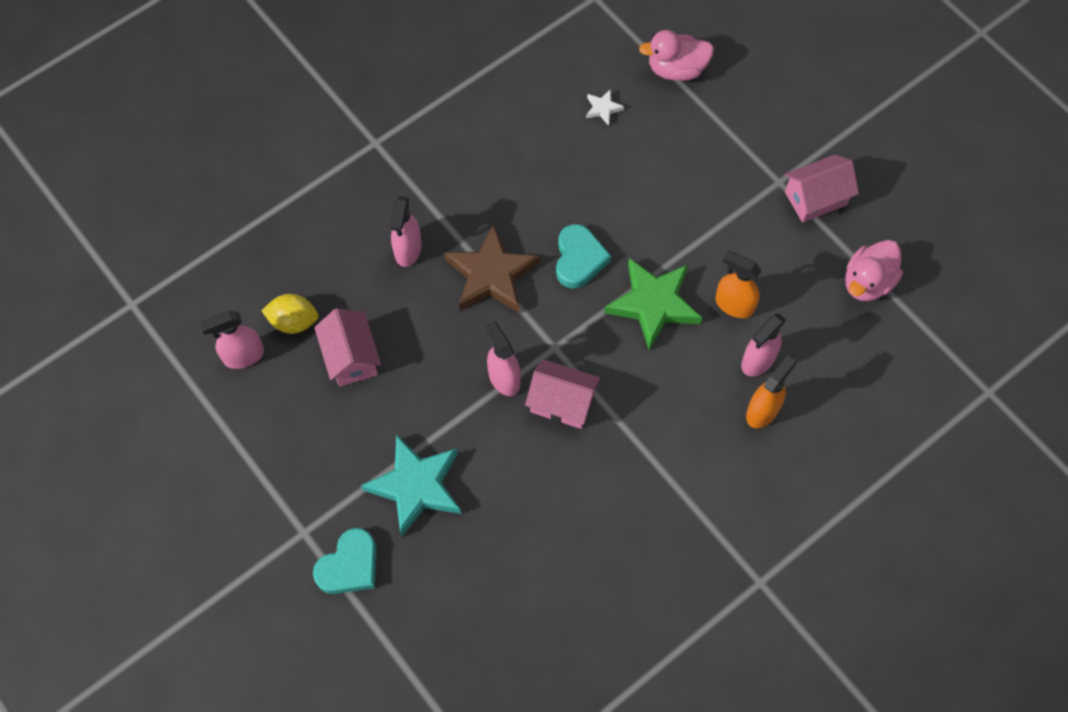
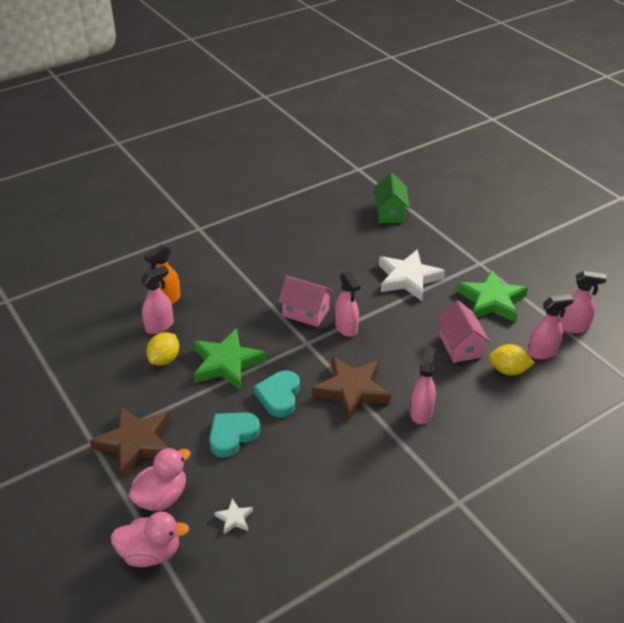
camera: 175 degrees left, 25 degrees down
(191, 405) = (573, 327): none -> pink spray bottle
(296, 448) = (492, 301): none -> green star
(349, 566) = (448, 248): turquoise heart -> turquoise heart (232, 435)
(416, 486) = (408, 278): turquoise star -> white star
(442, 655) = (390, 213): none -> green house
(730, 184) = (135, 443): none -> brown star
(734, 305) = (164, 359): orange spray bottle -> yellow lemon
(815, 198) = (67, 427): pink house -> none
(867, 282) = (55, 366): pink duck -> pink duck (161, 497)

